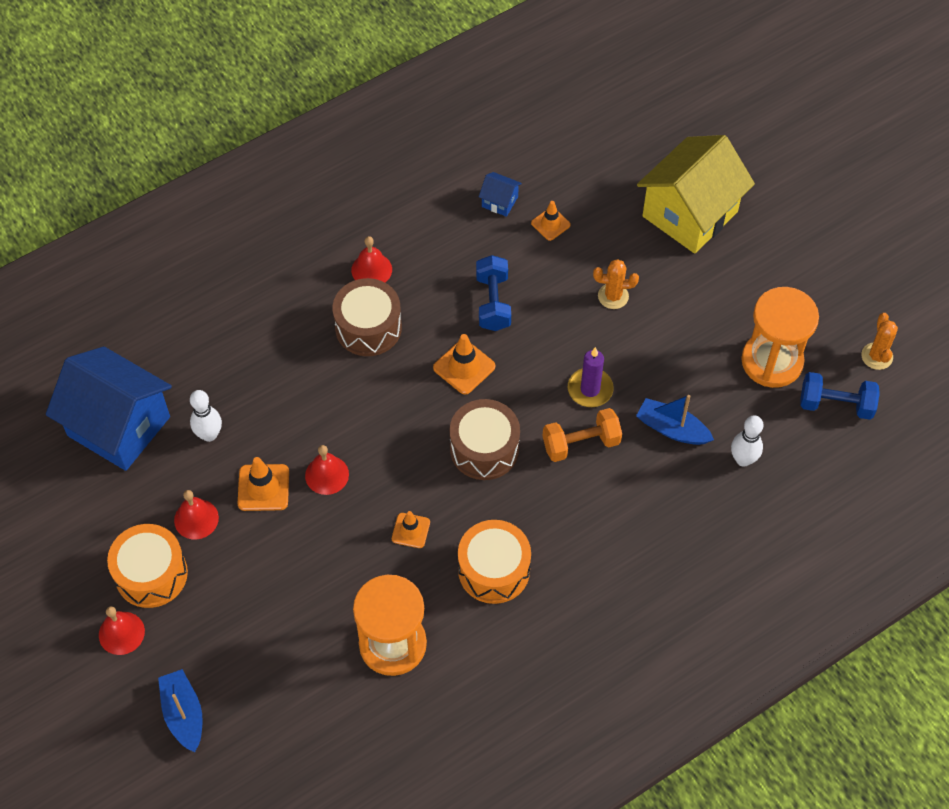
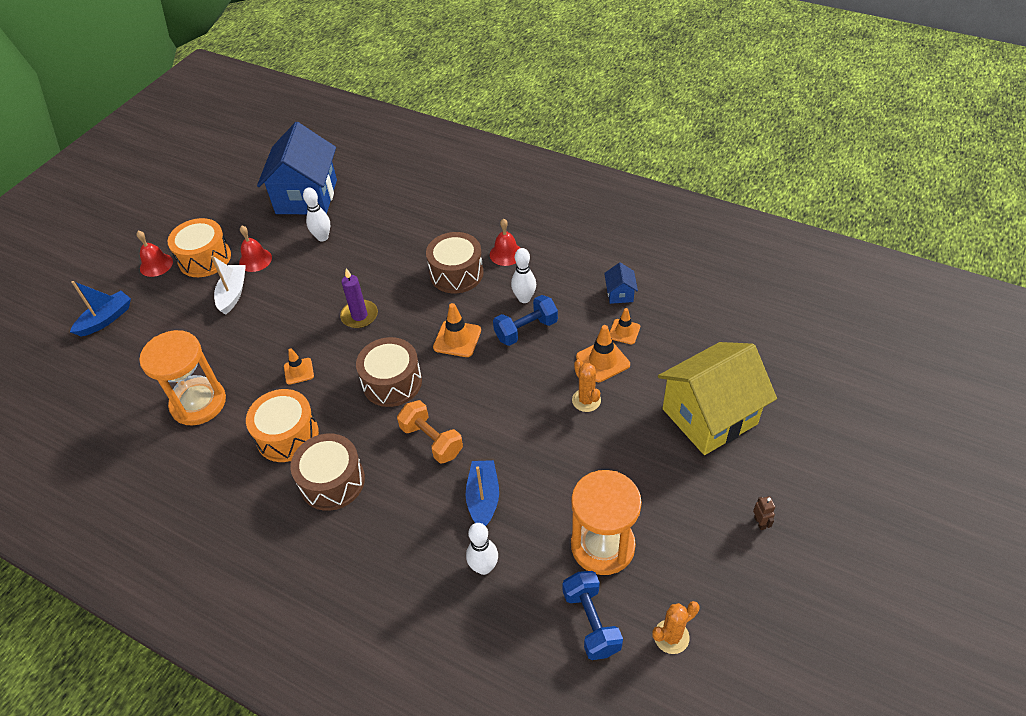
camera: 65 degrees right, 10 degrees down
(239, 560) = (233, 293): none -> white boat
(263, 487) = (295, 280): orange traffic cone -> orange traffic cone (602, 361)
(327, 475) = (322, 306): red bell -> none
(449, 284) = (524, 298): none -> white bowling pin
(577, 548) = (332, 481): none -> brown drum
(590, 389) = (486, 424): purple candle -> purple candle (359, 316)
(690, 214) = (709, 416): yellow house -> yellow house turned 45 degrees counterclockwise
(813, 240) = (760, 522): none -> brown robot

